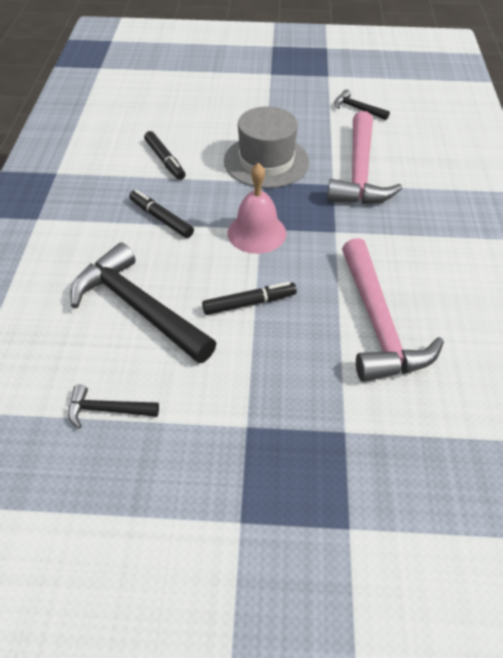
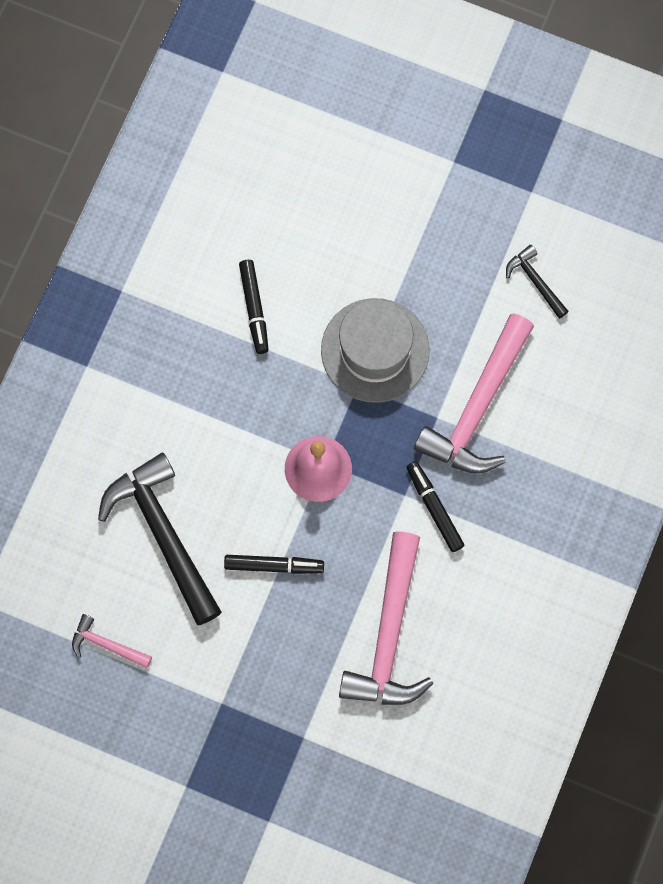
camera: 20 degrees right, 25 degrees up
(107, 410) = (106, 645): black hammer -> pink hammer
(161, 219) = (221, 412): black marker -> black marker (434, 509)

